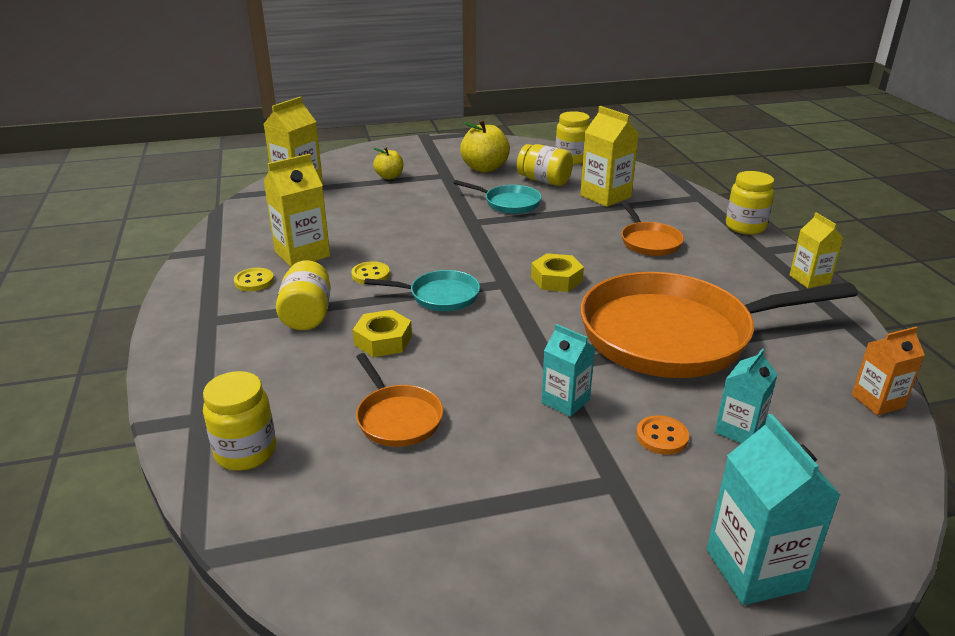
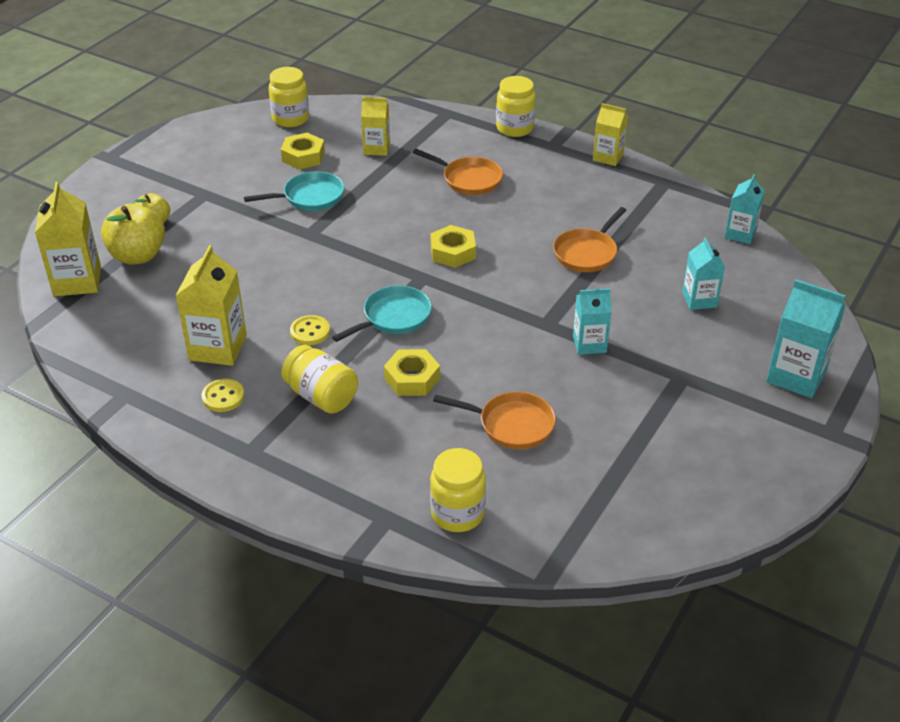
camera: 45 degrees left, 10 degrees up
(484, 168) = (229, 168): yellow apple -> yellow apple (138, 255)
(544, 181) = (303, 156): yellow jar -> yellow nut
(605, 196) = (376, 148): yellow carton -> yellow carton, size x0.63
(662, 437) = (668, 331): orange button -> none
(676, 335) = (587, 253): orange pan -> orange pan, size x0.44
(877, 401) = (740, 234): orange carton -> turquoise carton

